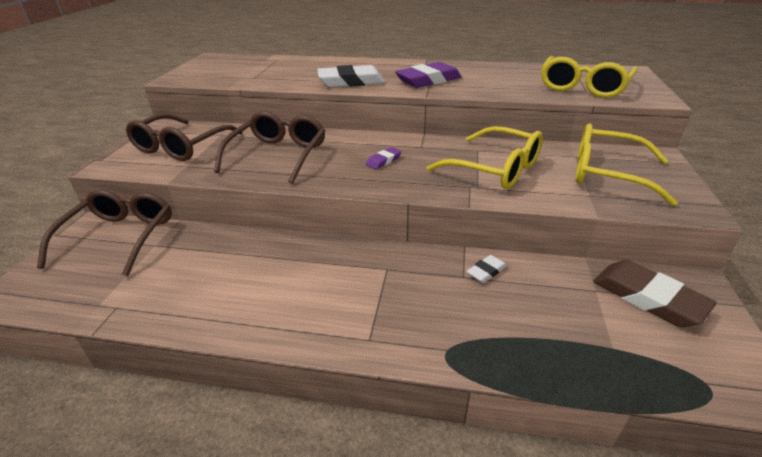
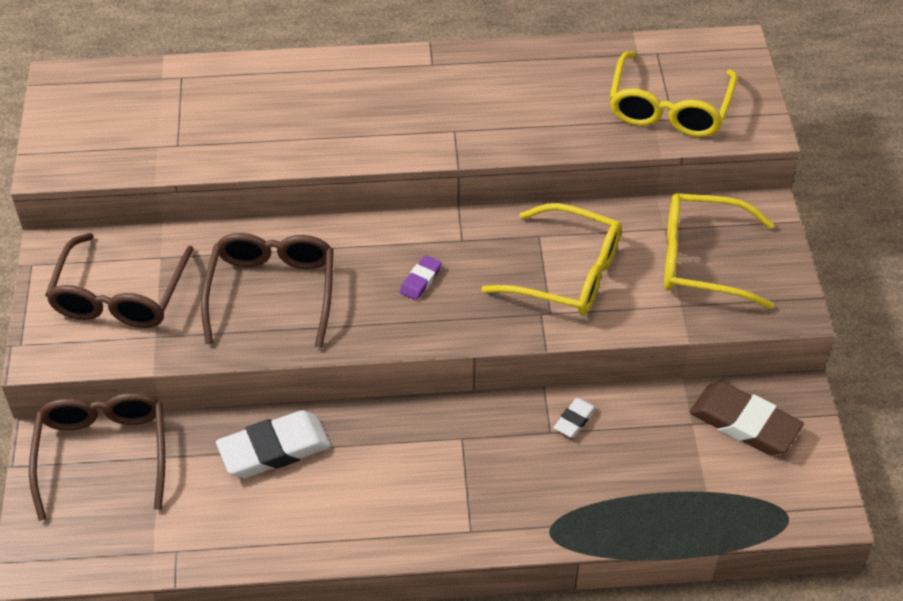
camera: 15 degrees left, 15 degrees up
(351, 82) = (336, 138): white eraser -> white eraser (274, 449)
(428, 80) = (450, 117): purple eraser -> none

